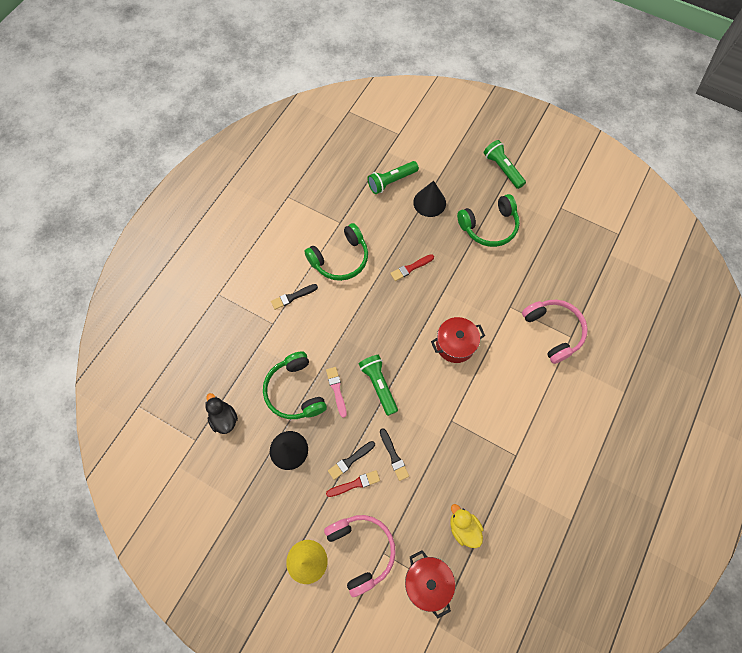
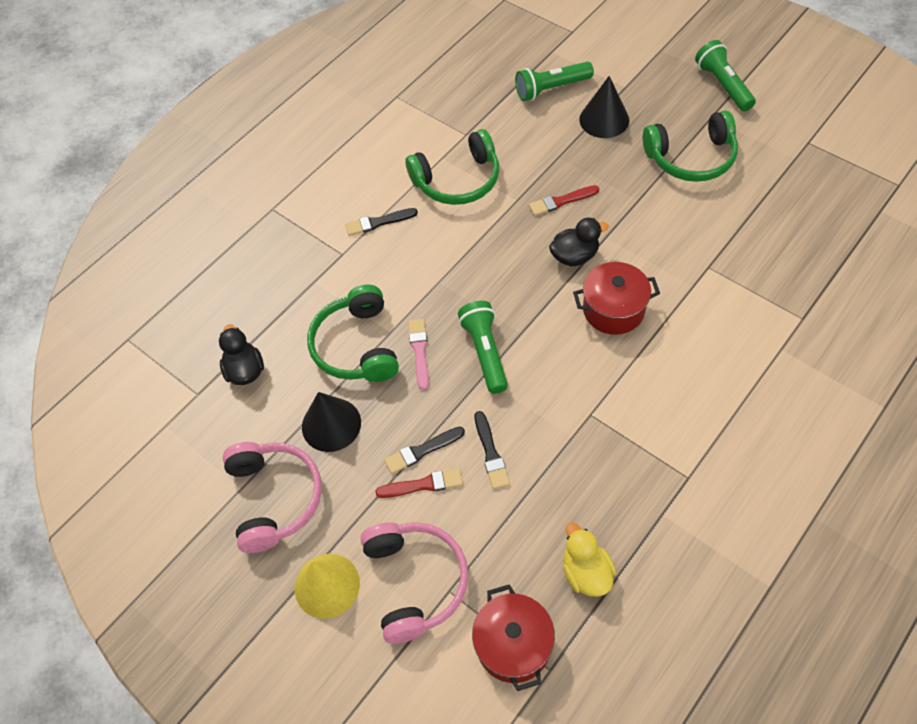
camera: 15 degrees right, 10 degrees down
(425, 308) = (574, 256): none -> black duck
(553, 331) = (774, 307): pink headphones -> pink headphones (274, 498)

